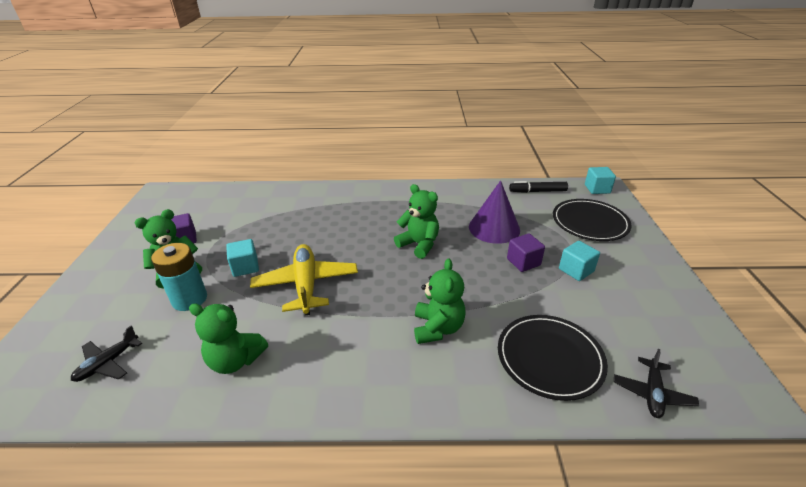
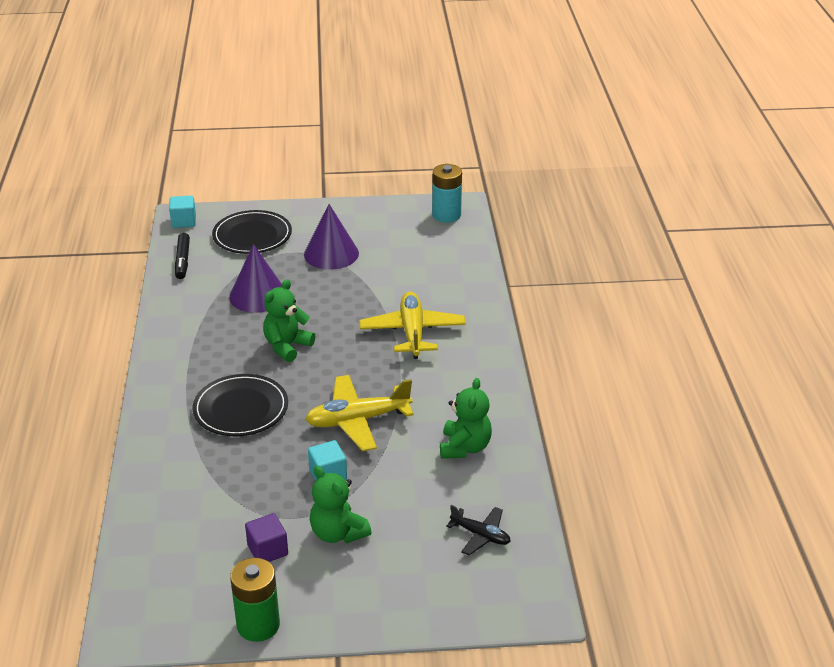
camera: 95 degrees left, 0 degrees up
(120, 237) = (258, 625): none -> green battery
(189, 299) = (385, 505): turquoise battery -> turquoise battery (446, 215)
(438, 328) = (412, 332): green teddy bear -> yellow plane
(523, 262) = (319, 281): purple cube -> none
(549, 358) = (438, 279): black plate -> black plate (241, 409)
(576, 270) = (331, 254): turquoise cube -> purple cone
(652, 393) = (464, 241): black plane -> none

